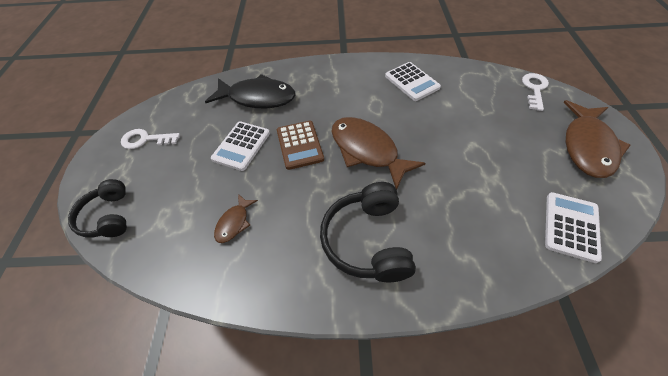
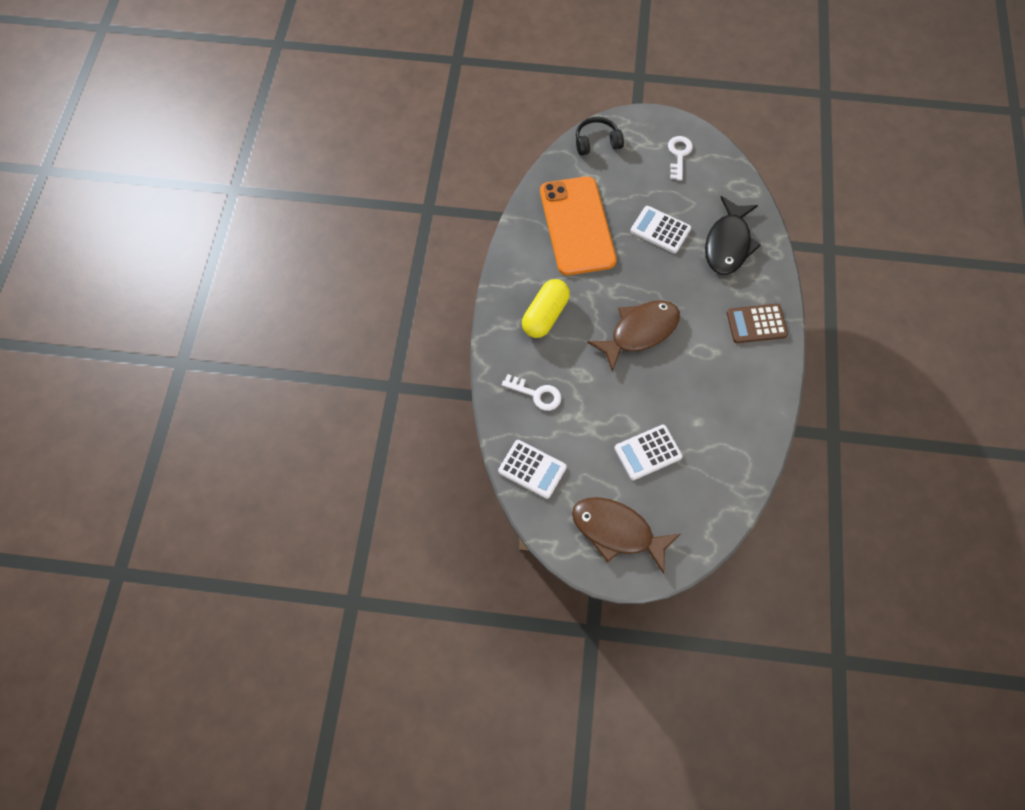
camera: 95 degrees right, 10 degrees up
(234, 223) = (577, 226): brown fish -> orange phone
(299, 145) = (655, 277): brown calculator -> brown calculator (756, 324)
(367, 240) = (545, 315): black headphones -> yellow capsule
(412, 82) = (738, 396): white calculator -> white calculator (648, 452)
(534, 89) = (711, 522): white key -> white key (536, 394)

